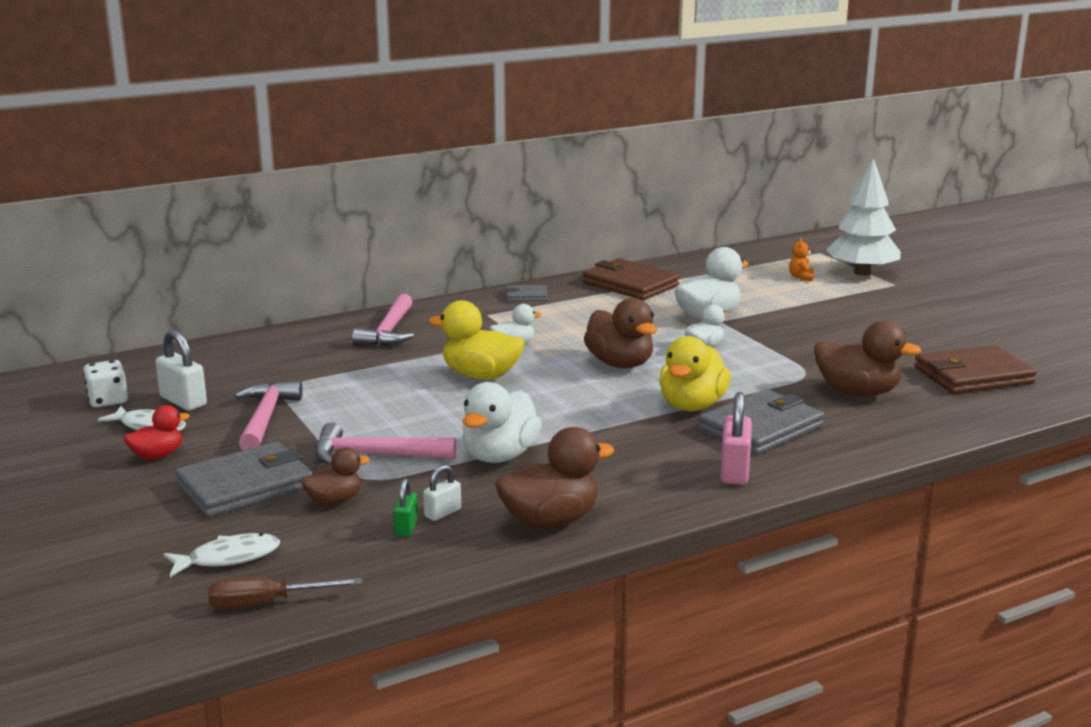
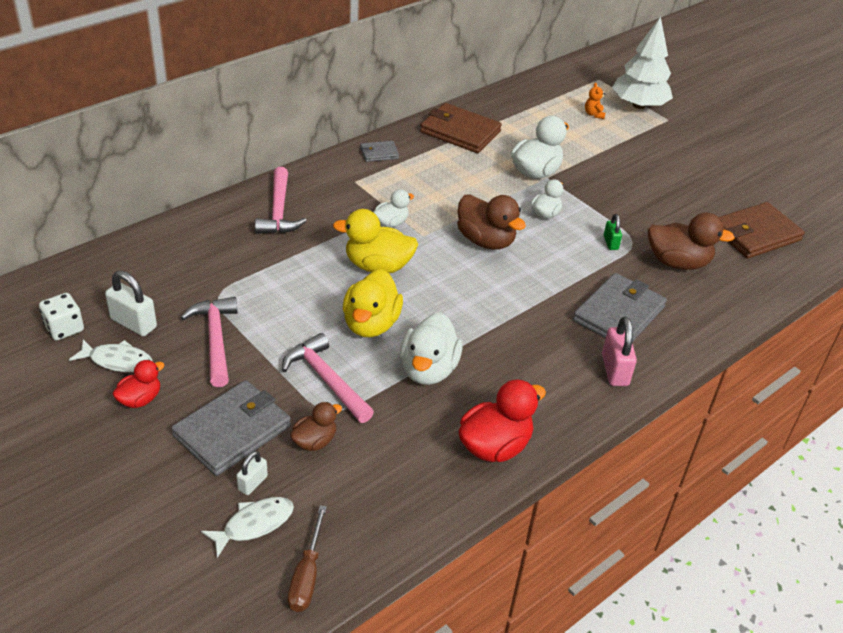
camera: 15 degrees left, 20 degrees up
(267, 603) = (307, 575): brown screwdriver -> brown screwdriver turned 60 degrees counterclockwise
(374, 455) = (326, 379): pink hammer -> pink hammer turned 60 degrees clockwise
(406, 528) = (385, 468): green padlock -> green padlock (610, 243)
(442, 513) = (407, 446): white padlock -> white padlock (252, 483)
(550, 521) = (495, 446): brown duck -> red duck
(692, 406) = (558, 290): yellow duck -> yellow duck (371, 324)

